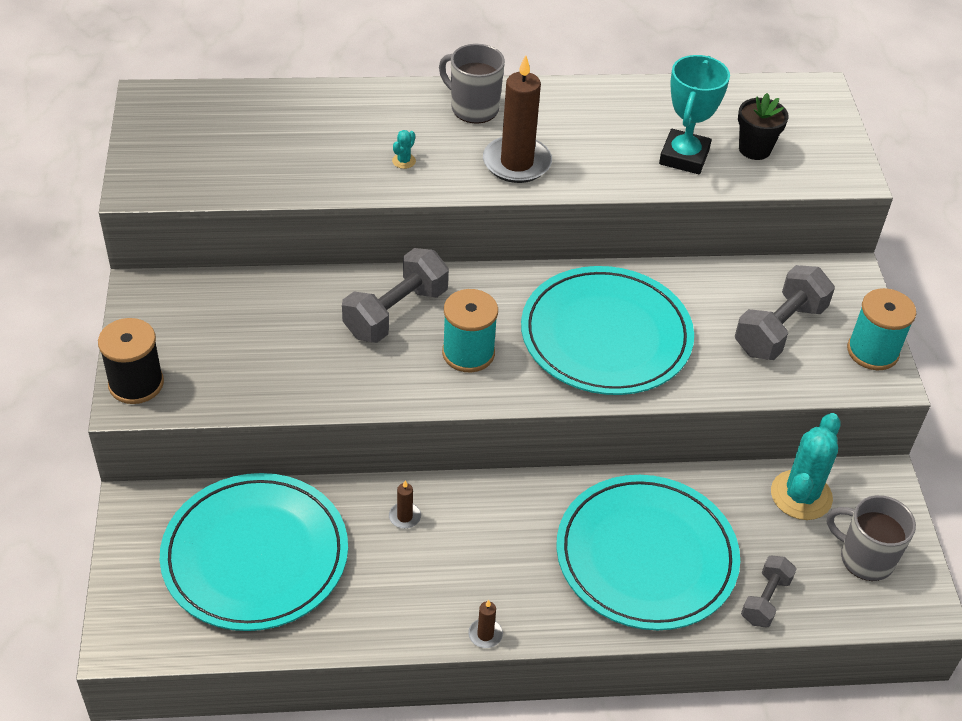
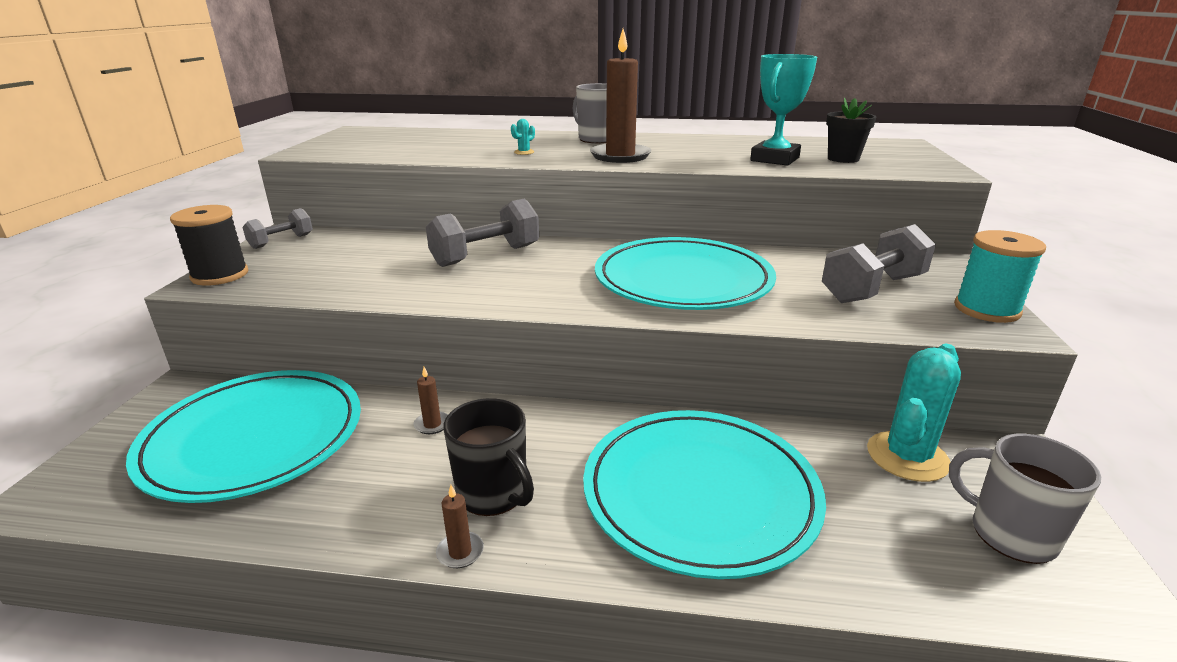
camera: 15 degrees right, 20 degrees down
(468, 353) = (539, 280): turquoise spool -> none
(488, 581) = (493, 494): none -> black mug
(765, 600) = (863, 565): grey dumbbell -> grey dumbbell (281, 241)

